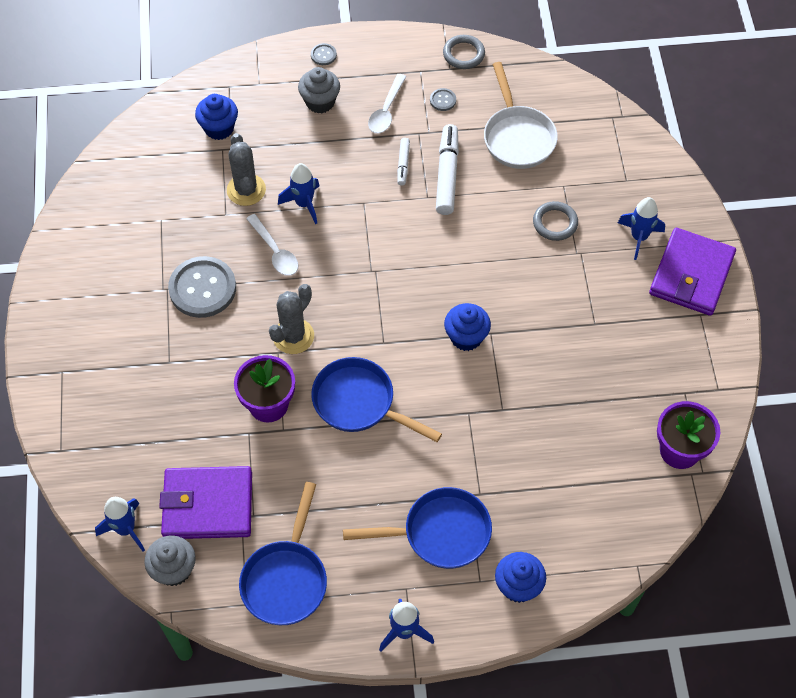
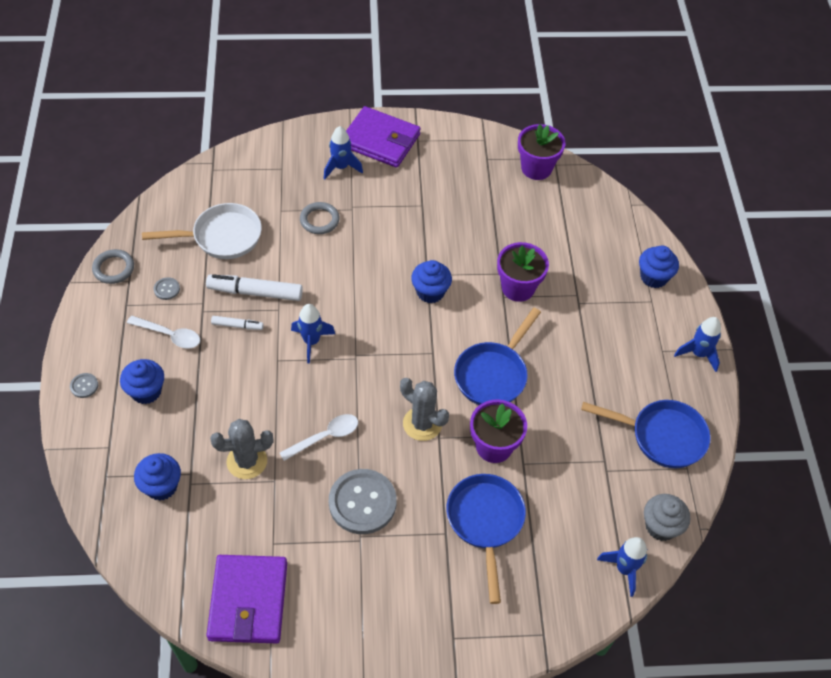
camera: 90 degrees left, 5 degrees down
(208, 505) = (596, 498): purple wallet -> purple wallet (248, 601)
(304, 204) = (272, 410): blue rocket -> blue rocket (311, 342)
(320, 102) = (146, 391): grey cupcake -> blue cupcake
(439, 533) = (613, 324): blue pan -> blue pan (485, 522)
(483, 428) = (518, 288): none -> purple flower pot

